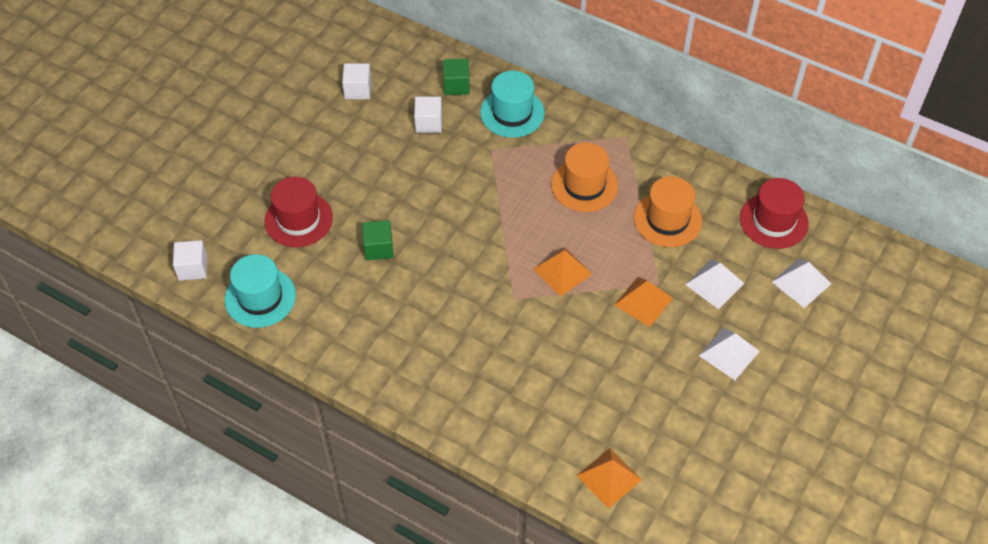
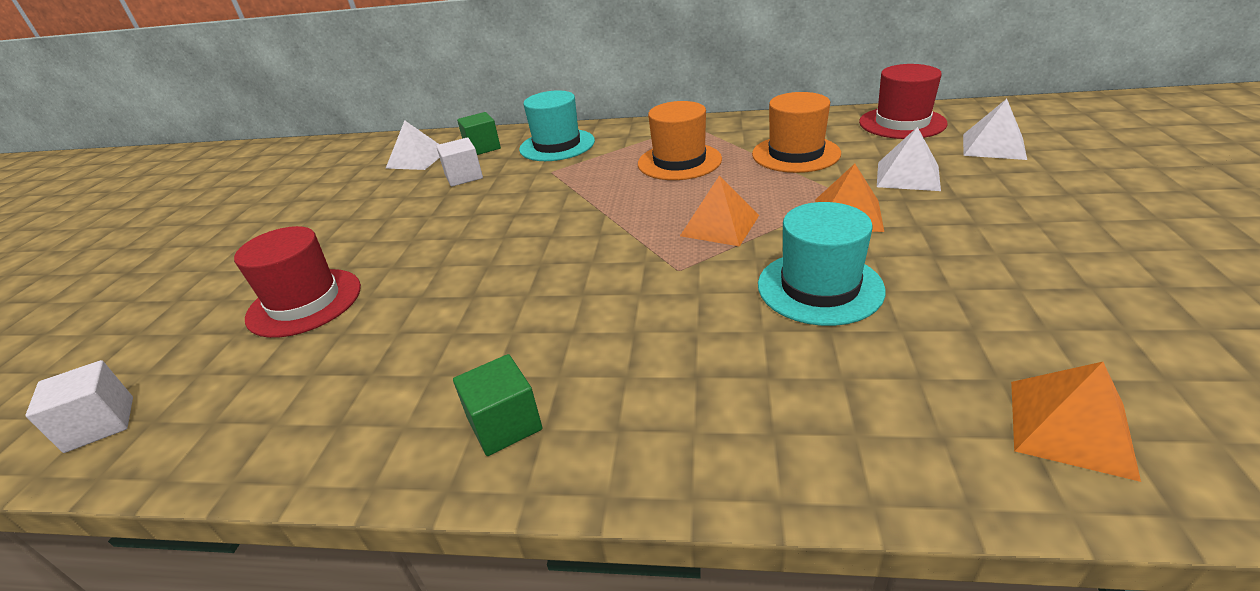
camera: 20 degrees left, 20 degrees down
(260, 297) = (242, 418): turquoise hat -> turquoise hat (819, 287)
(358, 90) = (365, 180): white cube -> none
(378, 248) = (444, 289): green cube -> green cube (504, 424)
(729, 353) = (1009, 218): white pyramid -> white pyramid (417, 159)

